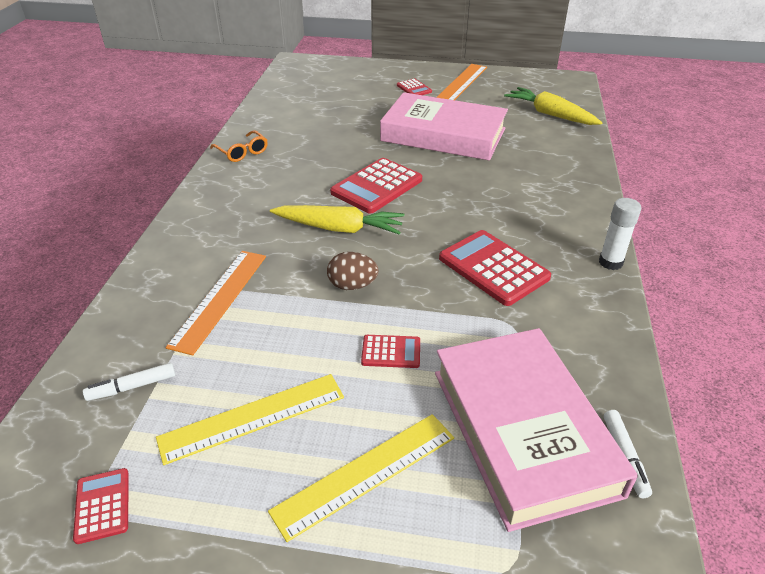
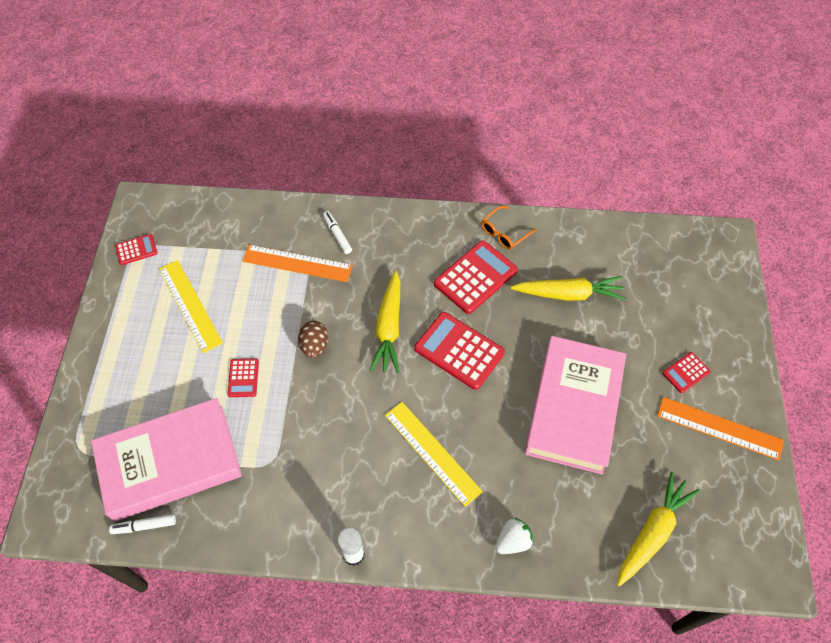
camera: 85 degrees right, 20 degrees up
(132, 387) = (217, 237): white marker -> white marker (337, 235)
(326, 127) = (568, 294): none -> yellow carrot
(365, 473) = (145, 371): yellow ruler -> yellow ruler (432, 452)
(493, 268) = (341, 451): red calculator -> red calculator (475, 277)
(572, 172) = (513, 541): none -> white strawberry

